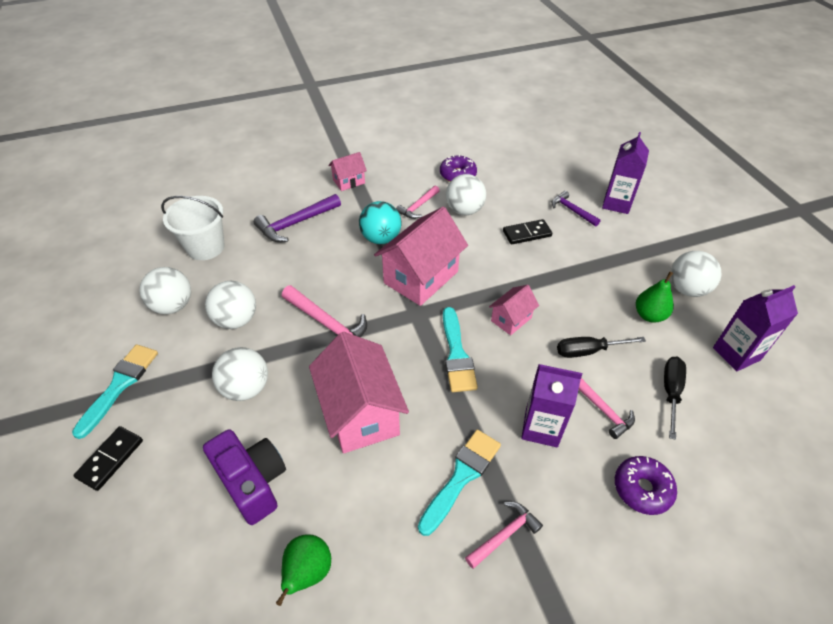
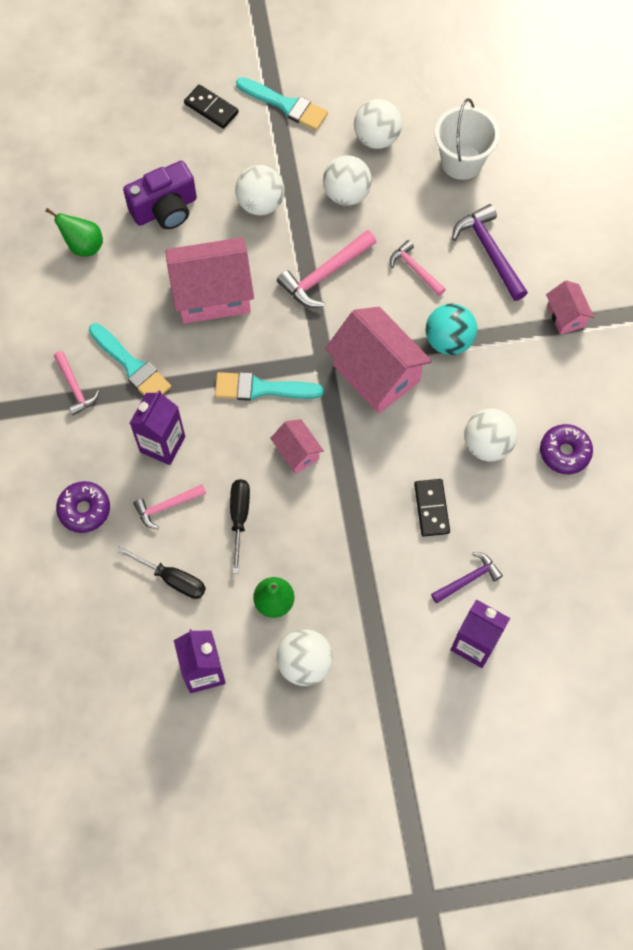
camera: 100 degrees right, 20 degrees up
(418, 207) = (502, 390): pink hammer -> pink hammer (415, 269)

